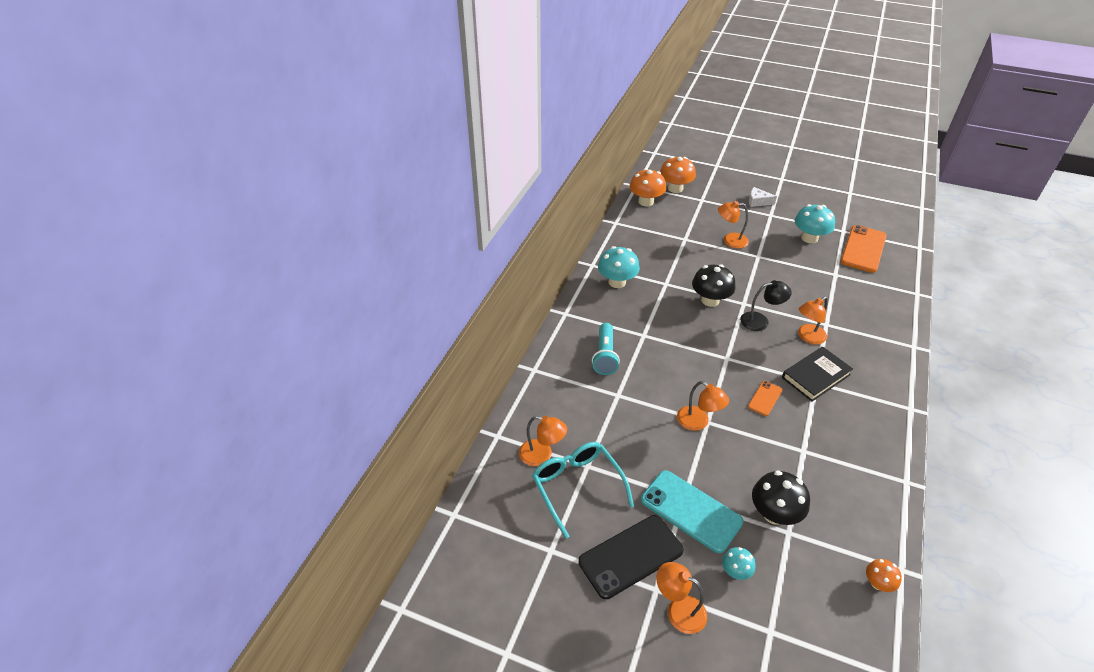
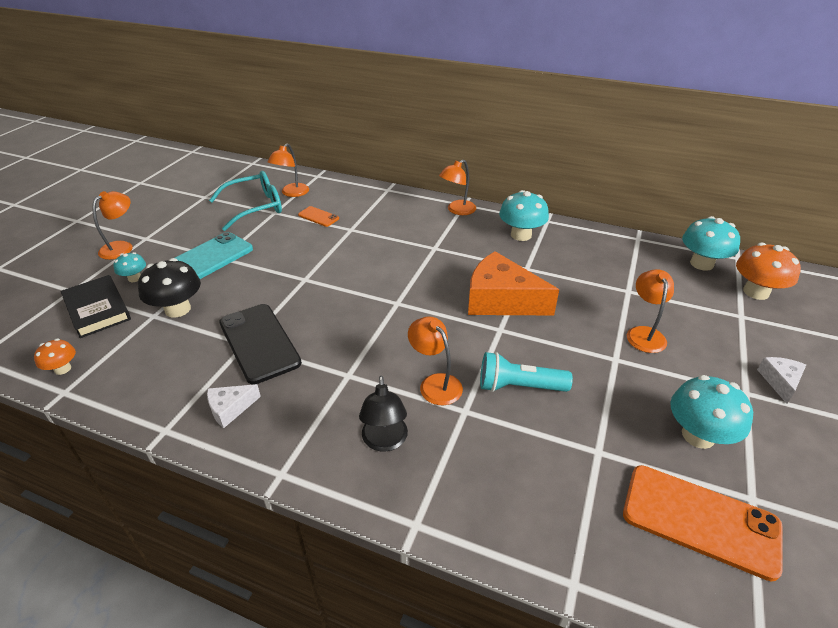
camera: 90 degrees right, 5 degrees down
(605, 356) = (403, 224): turquoise flashlight -> turquoise flashlight (519, 387)
(631, 556) = (180, 228): black phone -> black phone (259, 343)
(646, 201) = (701, 264): orange mushroom -> turquoise mushroom
(698, 422) = (305, 273): orange lamp -> orange lamp (457, 210)
(710, 300) = (501, 300): black mushroom -> orange cheese
(760, 321) = (465, 340): black lamp -> black lamp (385, 441)
(765, 398) = (329, 324): orange phone -> orange phone (318, 217)
(815, 376) = (359, 377): black book -> black book (97, 309)
(872, 446) = (230, 409): none -> white cheese

